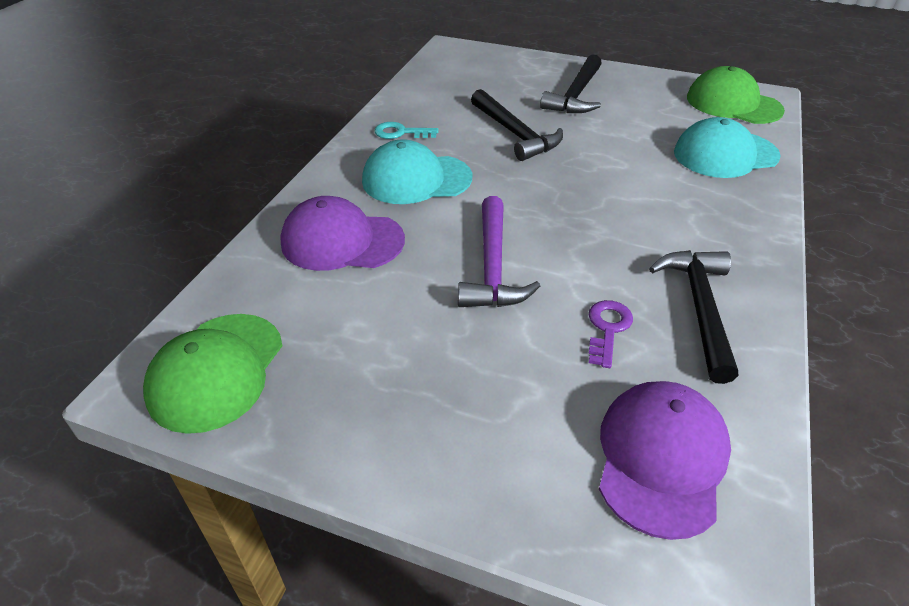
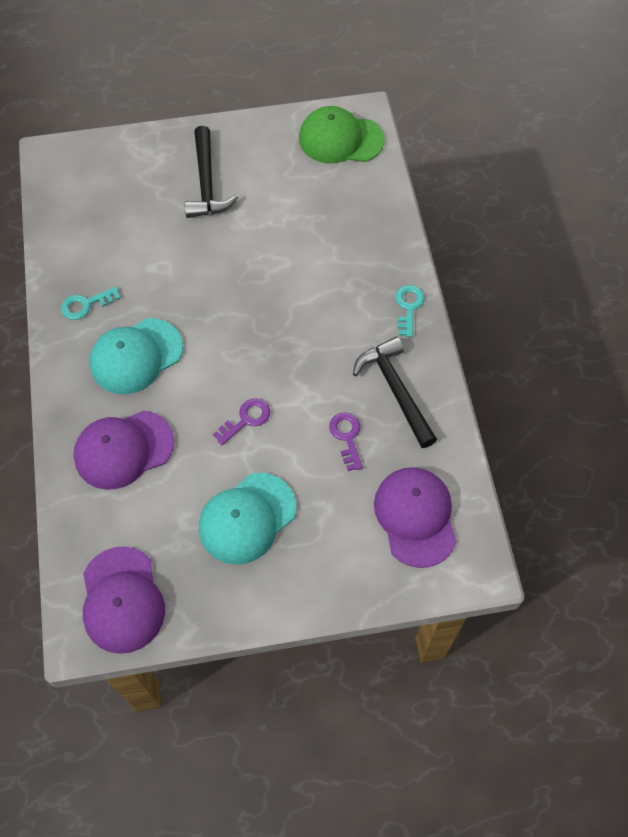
camera: 30 degrees left, 20 degrees up
(216, 371) = (122, 600): green cap -> purple cap
(493, 266) = (246, 419): purple hammer -> purple key
(515, 133) = (183, 261): black hammer -> none
(725, 154) = (357, 213): turquoise cap -> turquoise cap (247, 518)
(754, 241) = (408, 307): none -> turquoise key

